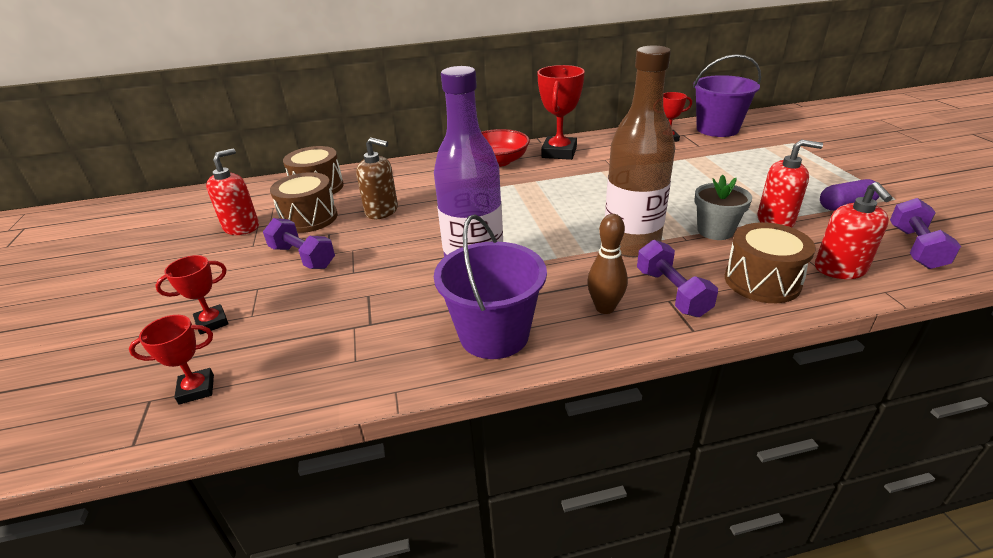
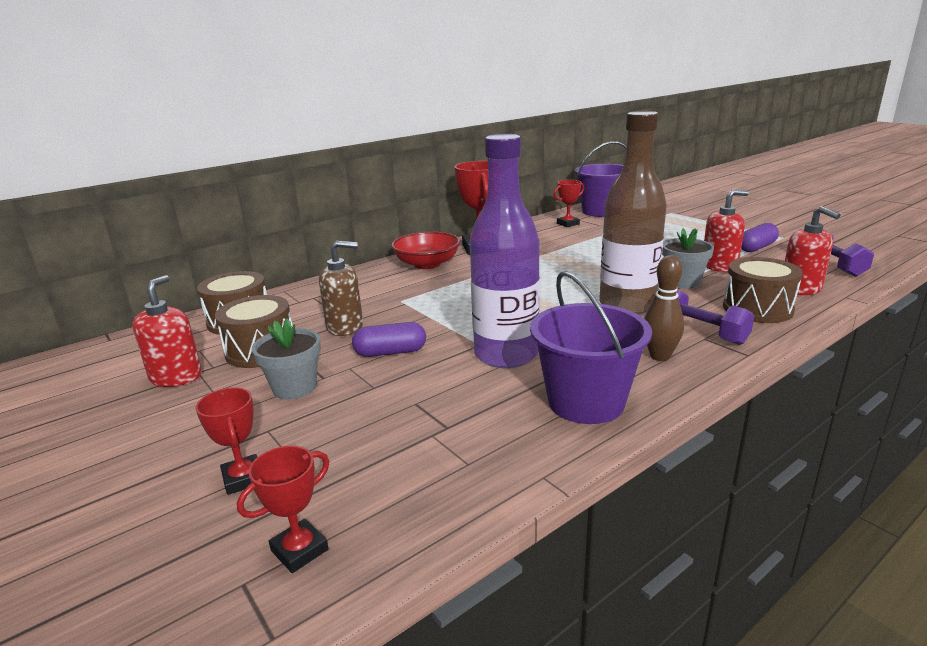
camera: 25 degrees left, 10 degrees down
(212, 322) = (243, 478): red trophy -> red trophy turned 60 degrees counterclockwise
(302, 257) = (294, 387): purple dumbbell -> grey flower pot
(392, 243) = (390, 352): none -> purple capsule

